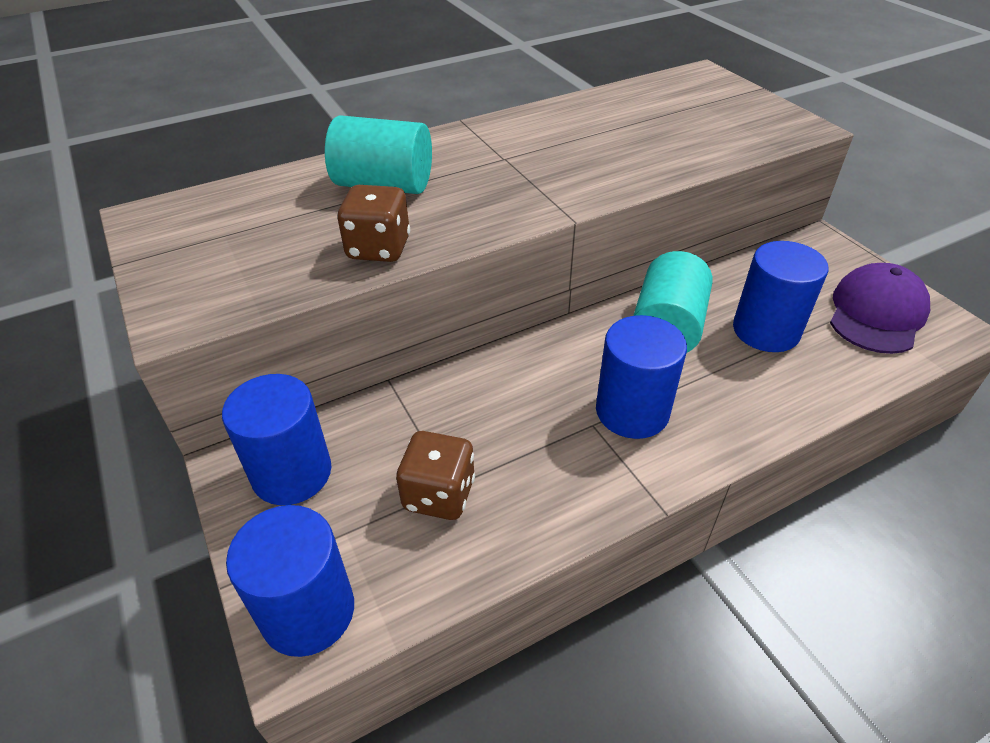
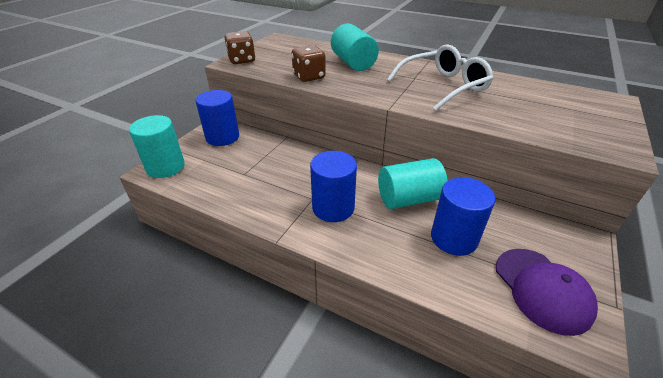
camera: 55 degrees right, 5 degrees down
(308, 611) = (165, 167): blue cylinder -> turquoise cylinder
(439, 494) = (237, 172): brown dice -> brown dice (242, 60)
(557, 150) = (443, 86): none -> white glasses
(876, 313) = (542, 289): purple cap -> purple cap turned 75 degrees clockwise

